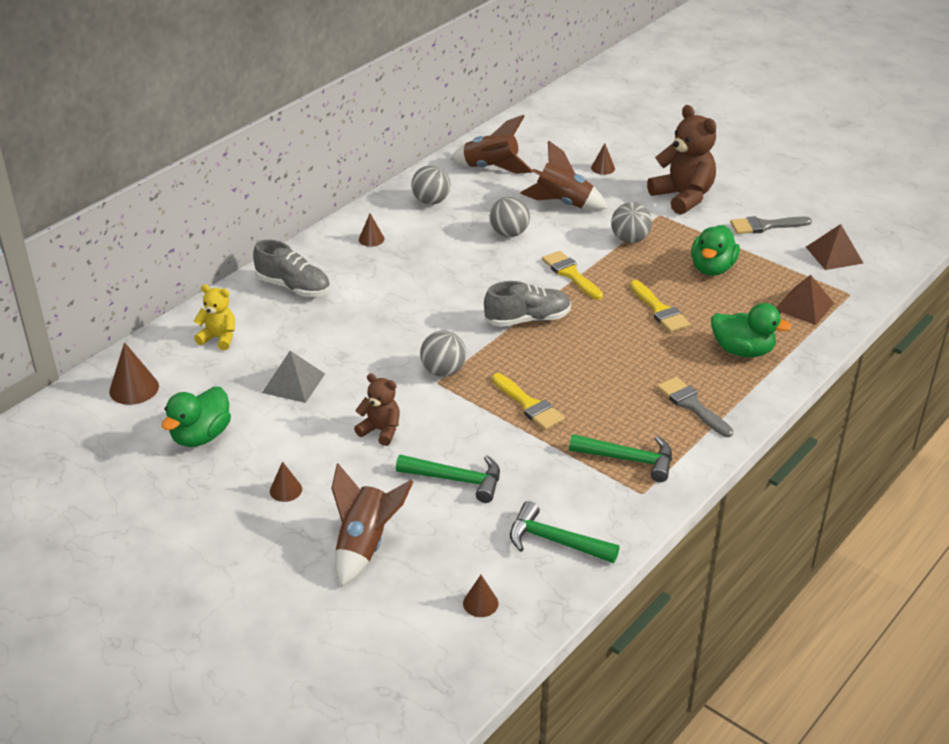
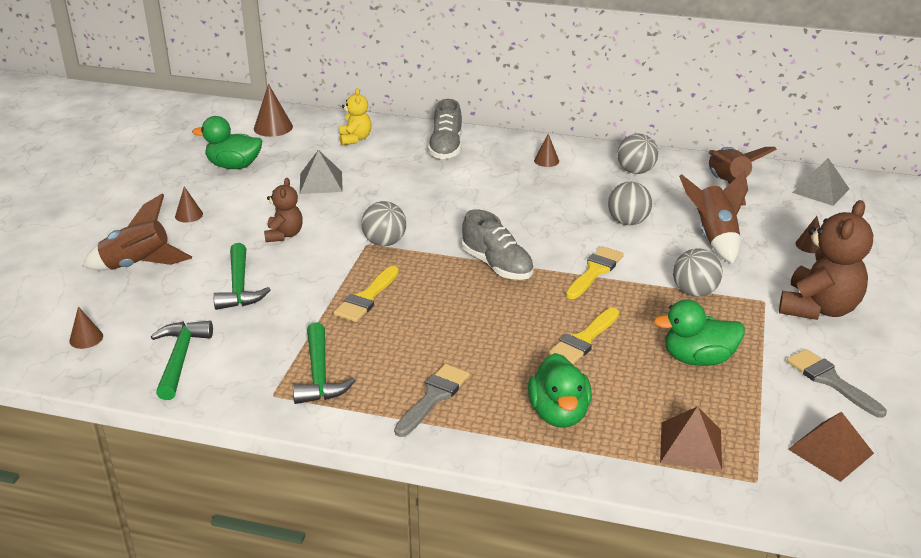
camera: 65 degrees right, 5 degrees down
(532, 133) = (820, 190): none -> grey pyramid

